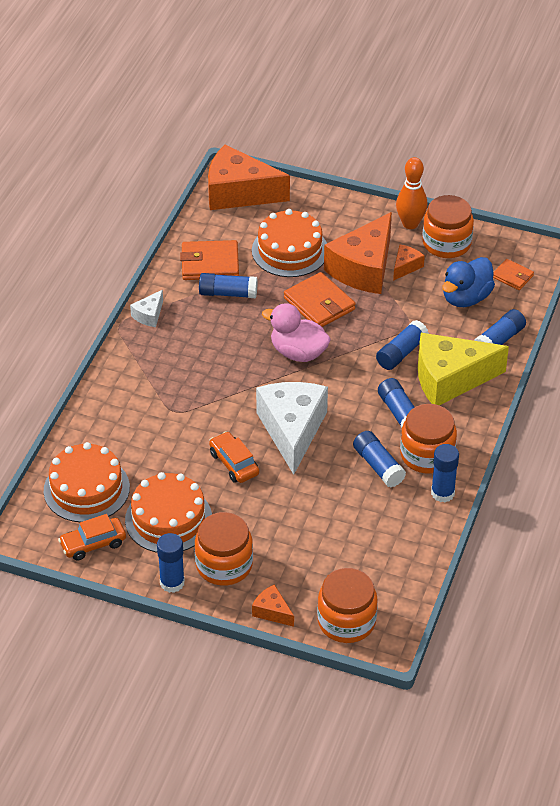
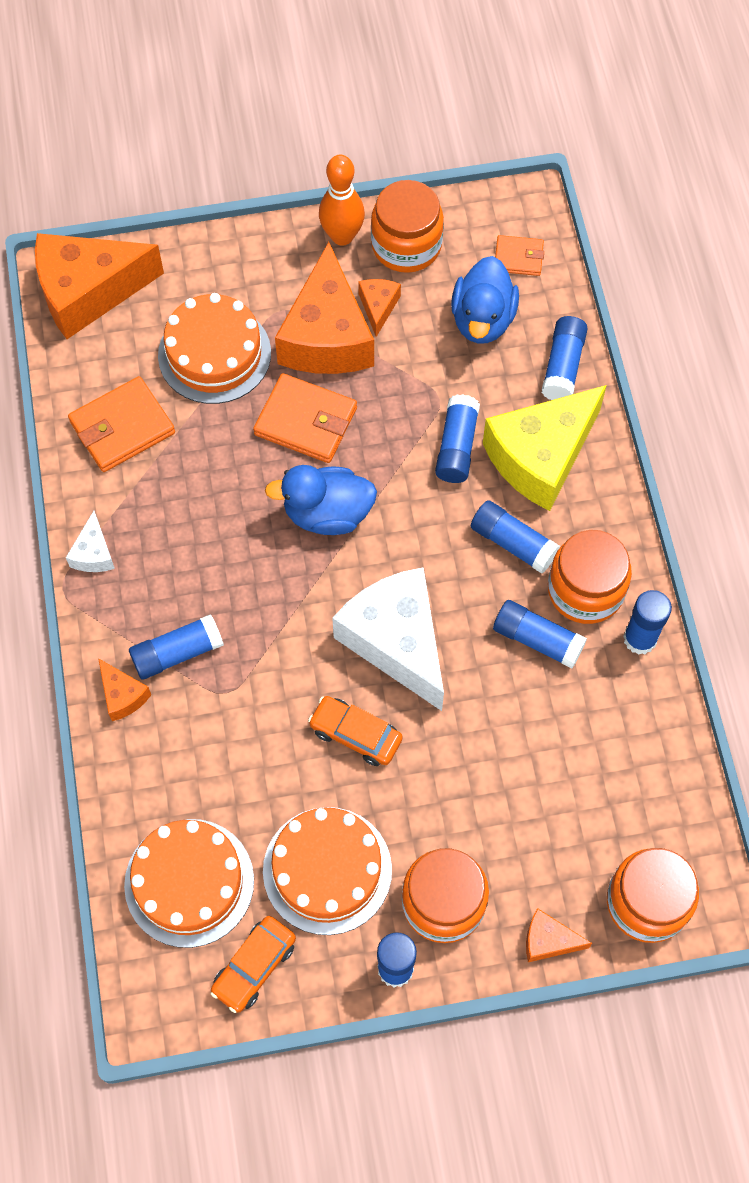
camera: 30 degrees left, 20 degrees up
(115, 387) = (123, 695): none -> orange cheese
(228, 293) = (177, 464): blue glue stick -> blue glue stick (177, 653)
(298, 353) = (327, 513): pink duck -> blue duck

